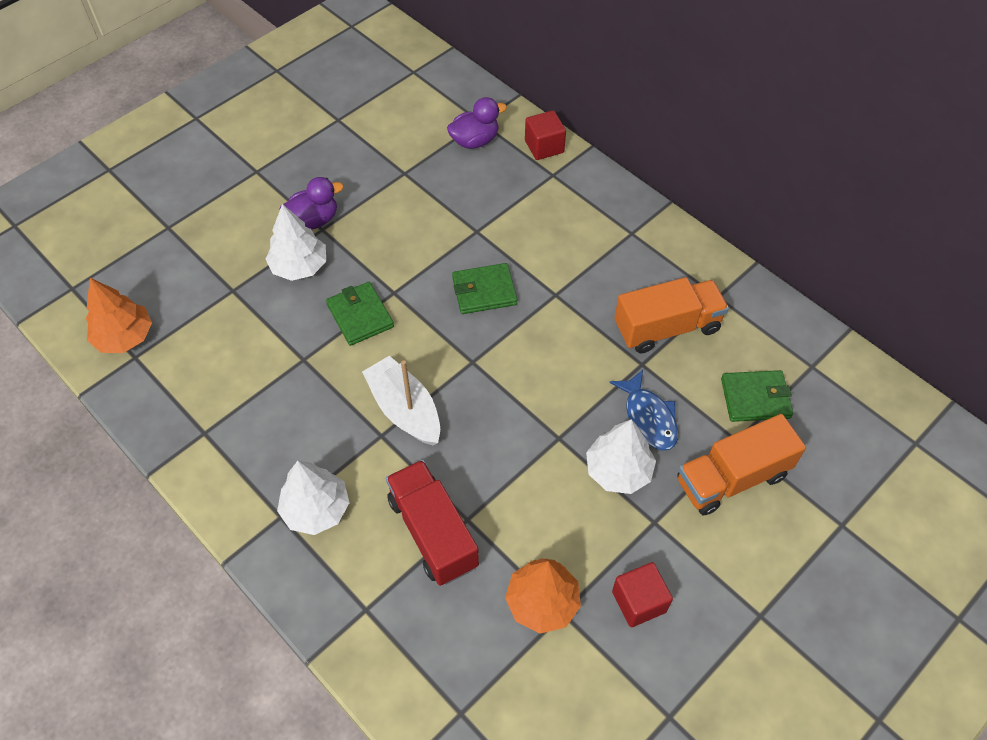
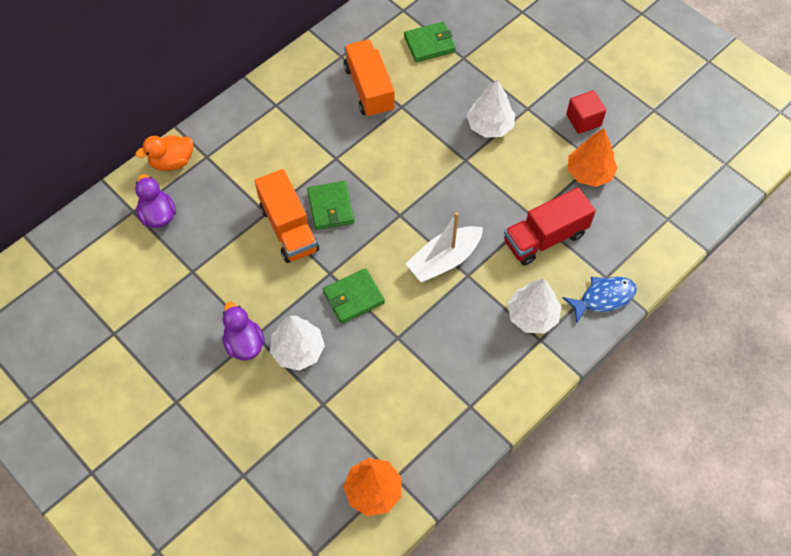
camera: 90 degrees left, 5 degrees up
(544, 146) = (172, 162): red cube -> orange duck
(648, 417) = (447, 105): blue fish -> blue fish (603, 298)
(732, 478) = (492, 63): orange truck -> orange truck (289, 228)
(755, 398) = (429, 44): green wallet -> green wallet turned 75 degrees clockwise

